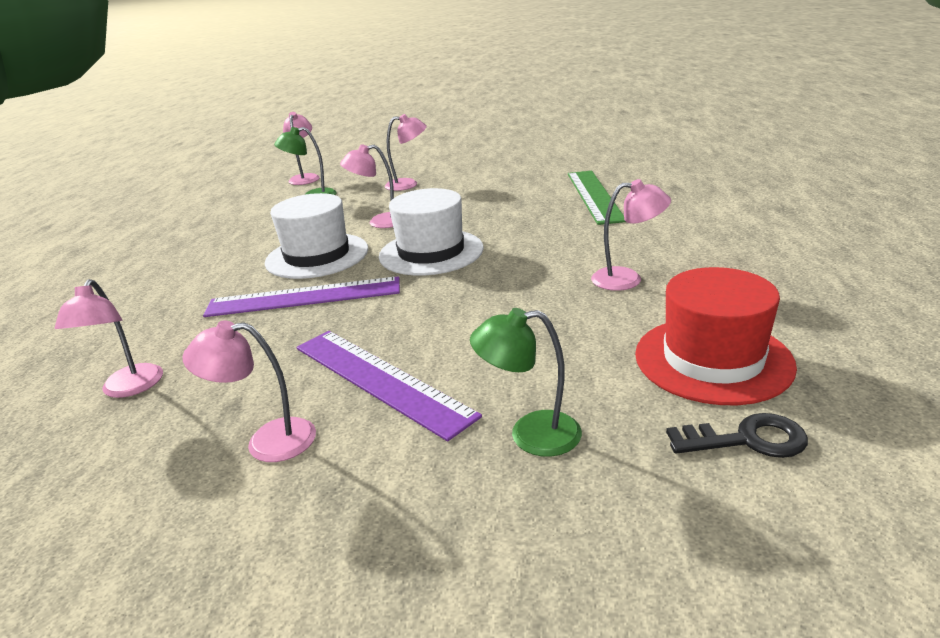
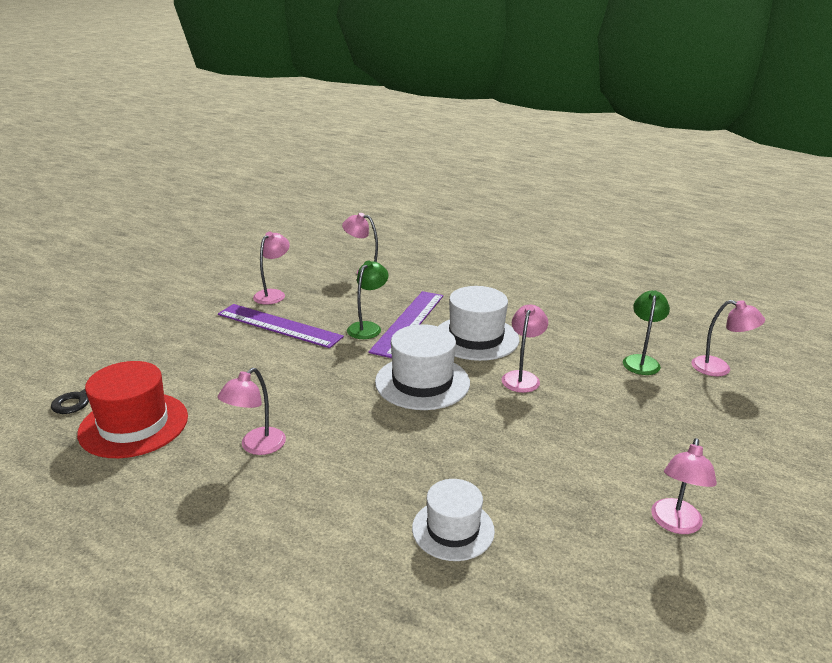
camera: 115 degrees right, 0 degrees up
(380, 380) = (279, 325): purple ruler -> purple ruler turned 45 degrees clockwise
(408, 184) = (630, 421): pink lamp -> pink lamp (675, 524)
(530, 434) = (179, 348): green lamp -> green lamp (368, 327)
(594, 196) = (453, 529): green ruler -> white hat

